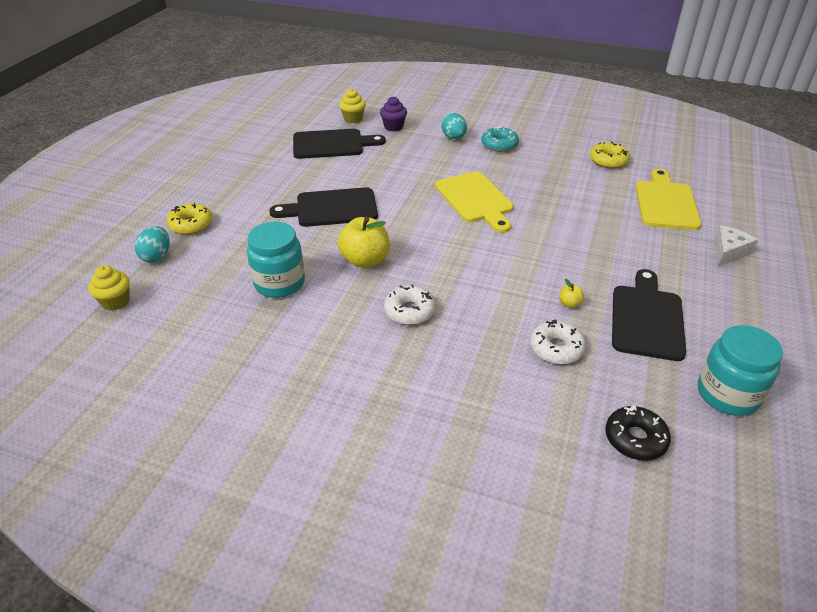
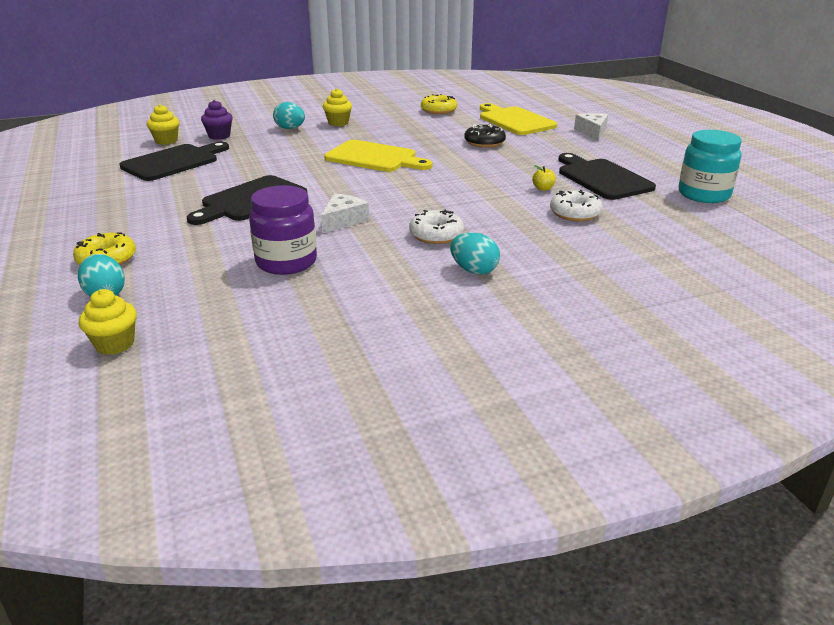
camera: 40 degrees left, 10 degrees down
(279, 283) = (286, 262): turquoise jar -> purple jar
(365, 260) = (343, 220): yellow apple -> white cheese
(386, 365) = (474, 270): none -> turquoise egg
(499, 145) = (338, 123): turquoise donut -> yellow cupcake
(635, 439) = (695, 235): black donut -> black donut (484, 142)

